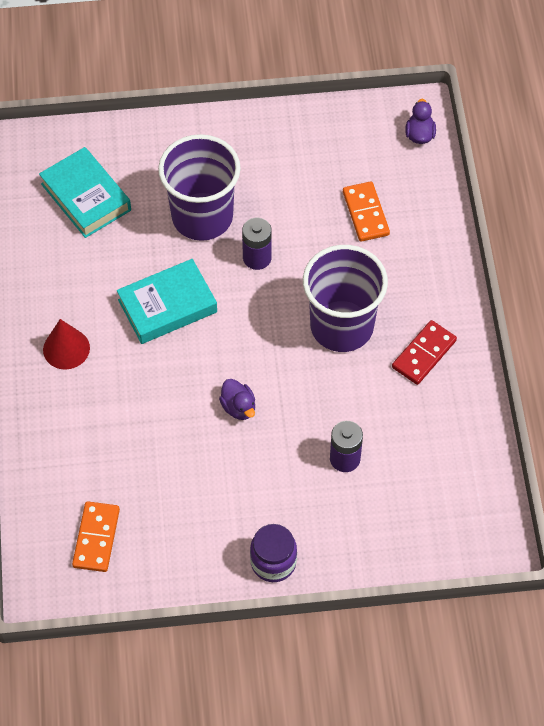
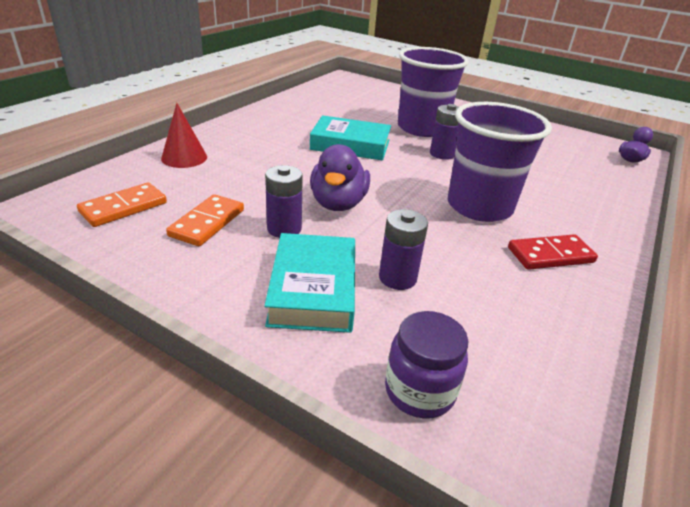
camera: 35 degrees right, 25 degrees down
(66, 348) = (259, 131): red cone -> red cone (184, 157)
(86, 197) = (357, 99): turquoise book -> turquoise book (313, 289)
(230, 468) = (284, 229): none -> purple battery
(238, 407) = (338, 203): purple duck -> purple duck, size x1.68
(273, 562) = (230, 307): purple jar -> purple jar (419, 391)
(365, 213) = (553, 170): orange domino -> orange domino (207, 223)

